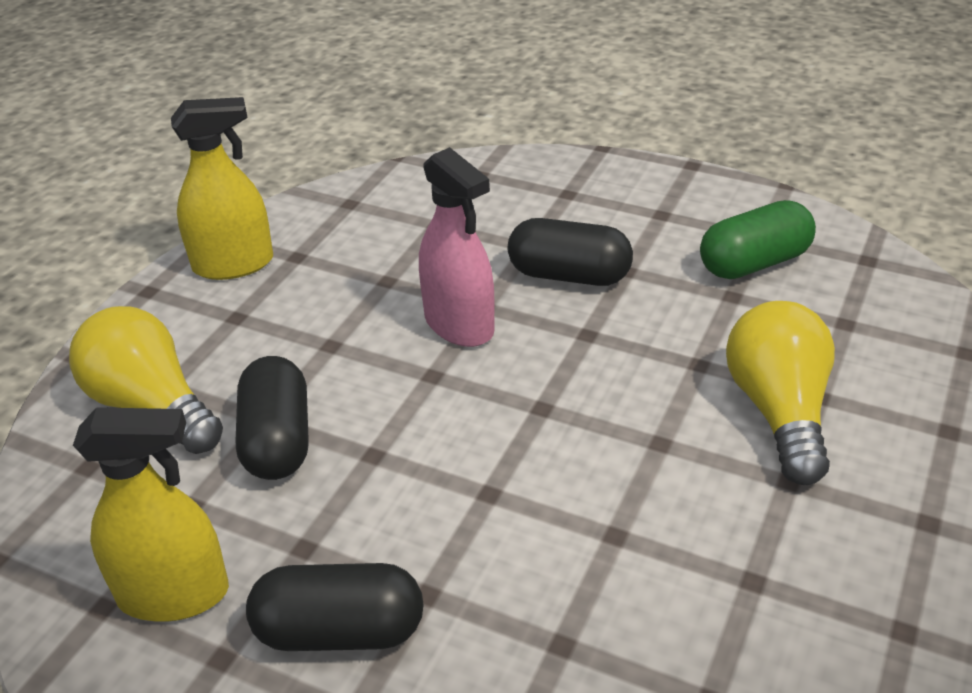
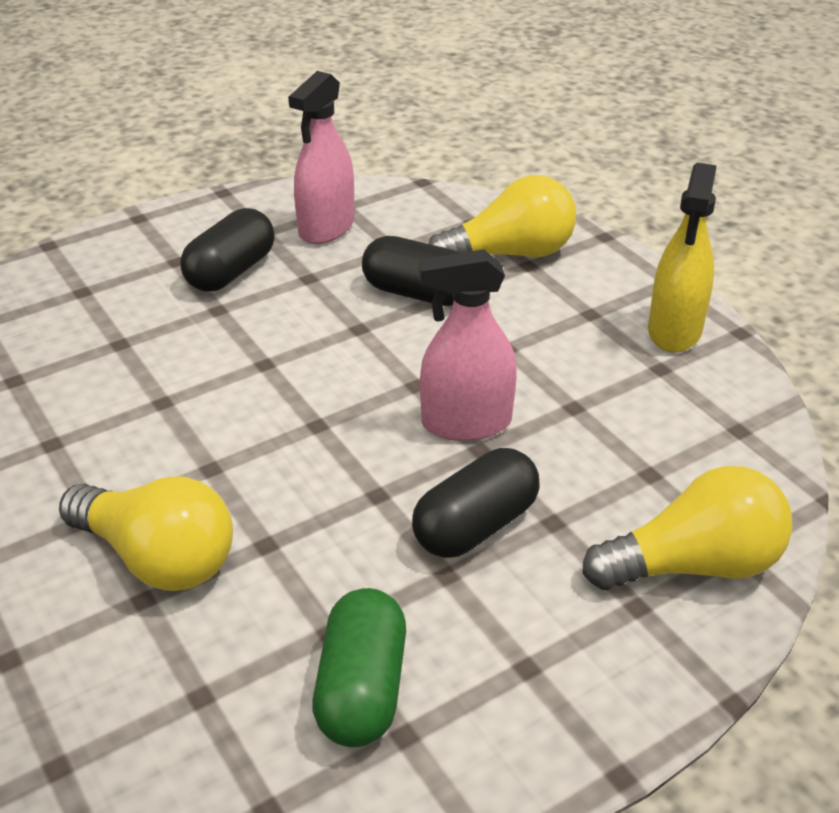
camera: 120 degrees right, 0 degrees up
(174, 594) = (326, 228): yellow spray bottle -> pink spray bottle
(510, 184) = (694, 565): none -> yellow light bulb

